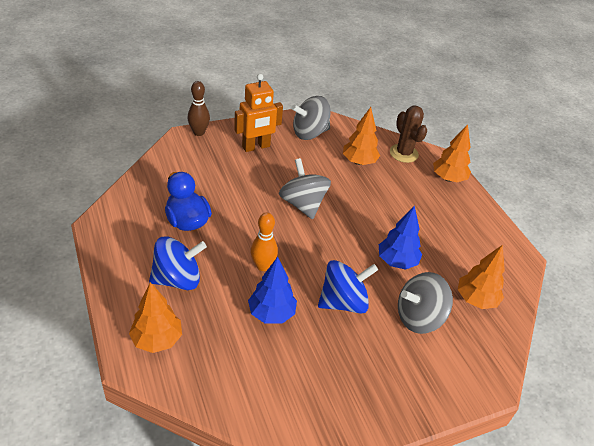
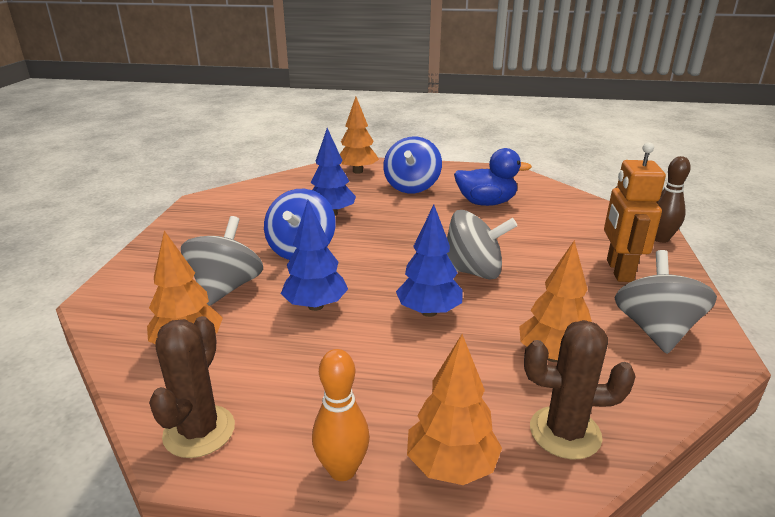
camera: 125 degrees right, 15 degrees down
(263, 266) = (392, 223): orange bowling pin -> orange bowling pin (342, 470)
(360, 211) = (429, 312): none -> blue tree
(509, 258) = (199, 431): none -> brown cactus

